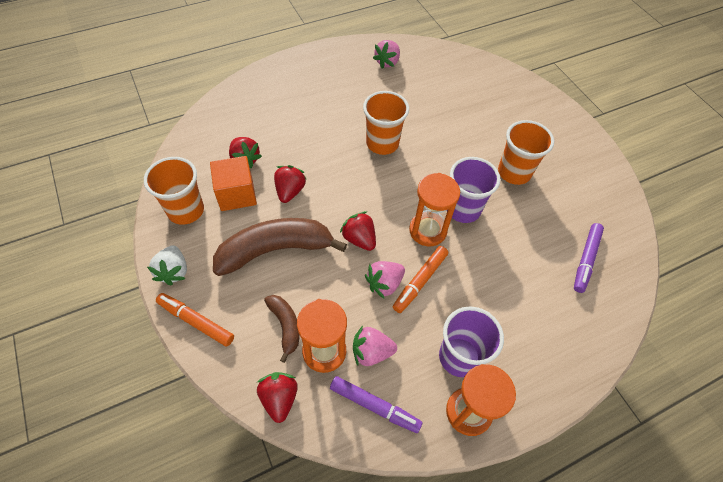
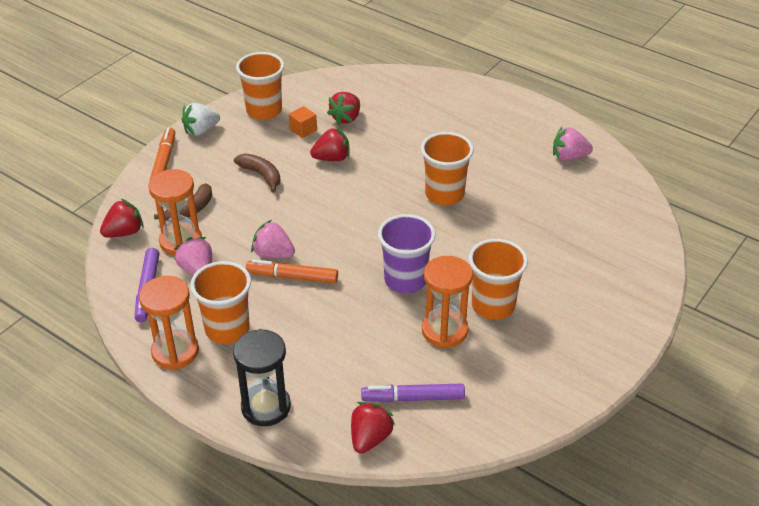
camera: 65 degrees right, 15 degrees down
(237, 194) = (303, 130): orange cube -> orange cube, size x0.55
(275, 250) = (261, 175): brown banana -> brown banana, size x0.51
(359, 239) = (311, 221): red strawberry -> red strawberry (370, 438)
(428, 230) = (357, 263): orange hourglass -> orange hourglass (444, 331)
(459, 357) = (227, 329): purple cup -> orange cup
(561, 363) = (266, 407): none -> black hourglass

